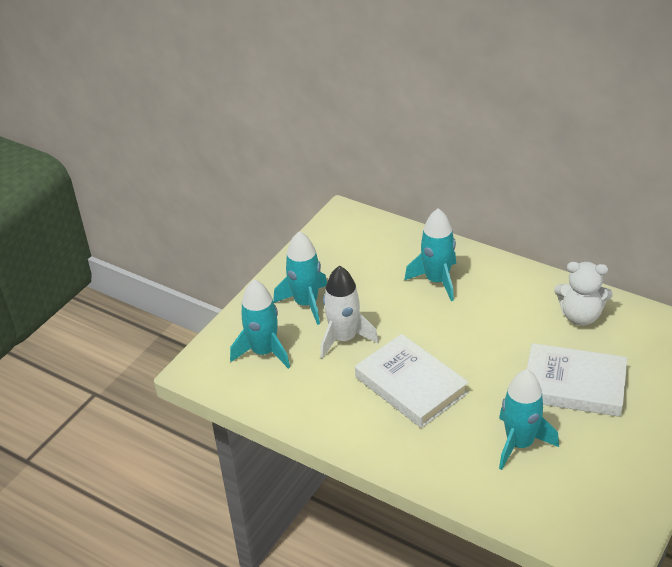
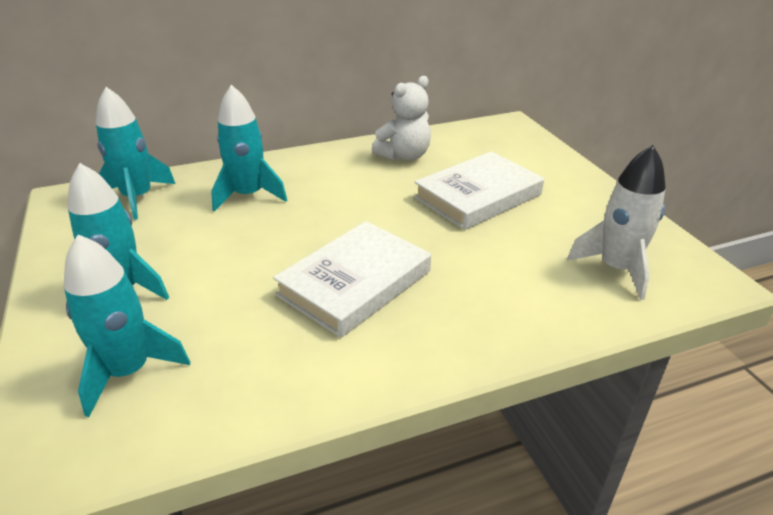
camera: 55 degrees left, 5 degrees down
(344, 338) = (220, 292): white rocket -> white rocket (616, 268)
(410, 385) = (355, 283): white book -> white book turned 45 degrees counterclockwise
(520, 444) = (518, 259): turquoise rocket -> turquoise rocket (138, 198)

